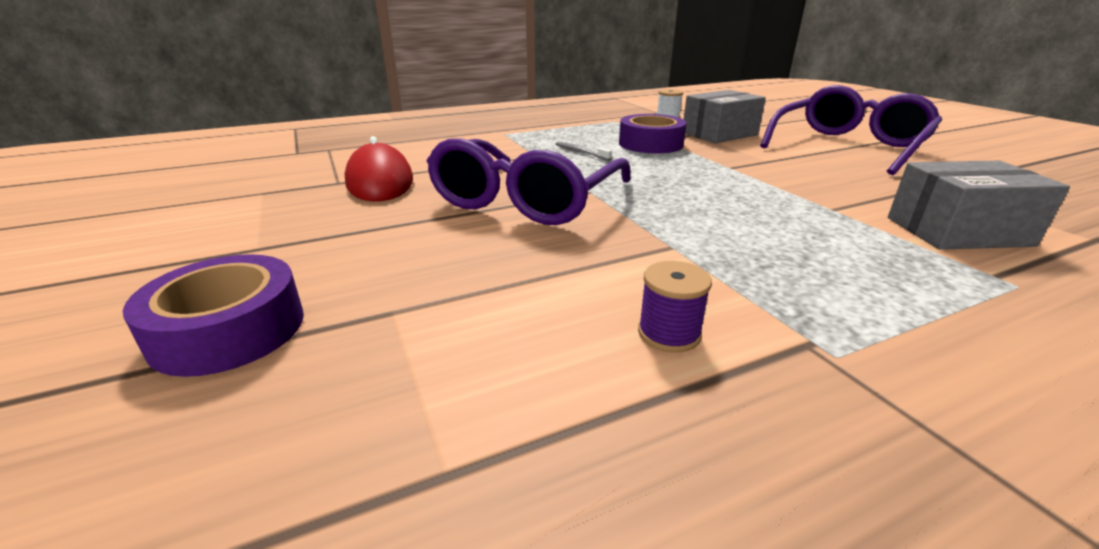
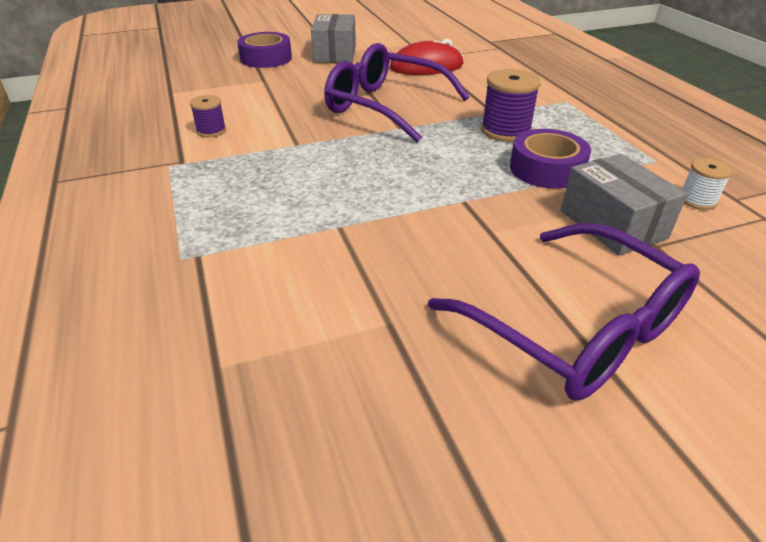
camera: 95 degrees right, 10 degrees up
(580, 152) = (505, 131): grey toothbrush -> purple spool
(957, 231) = (269, 277): grey box -> grey box (335, 54)

